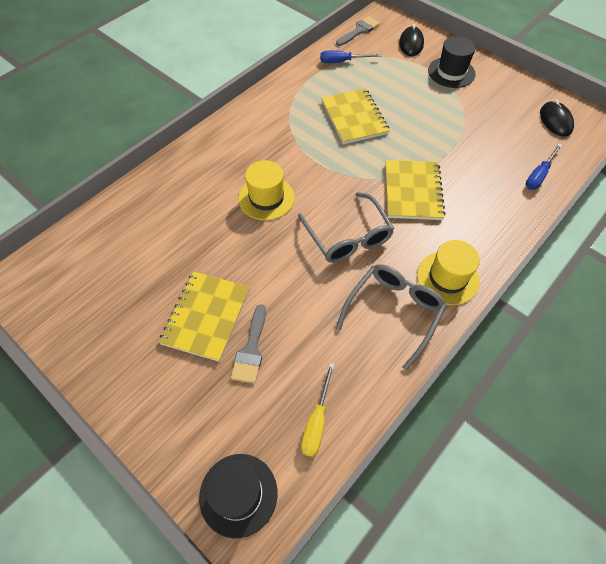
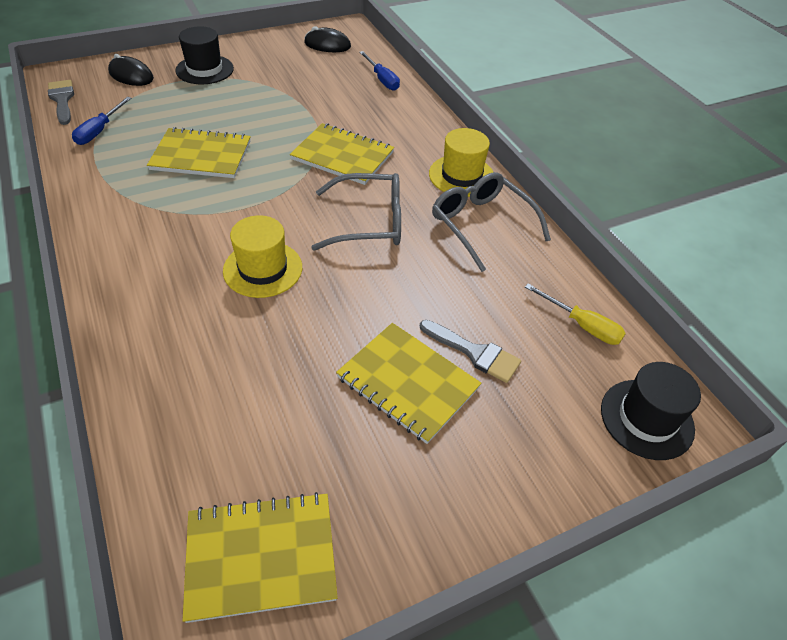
camera: 70 degrees left, 10 degrees down
(63, 289) = (261, 557): none -> yellow notebook

